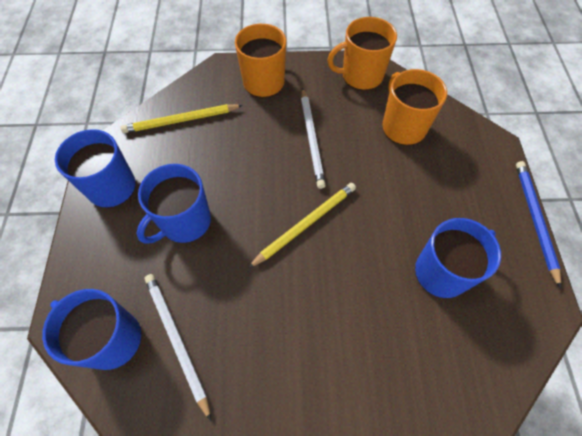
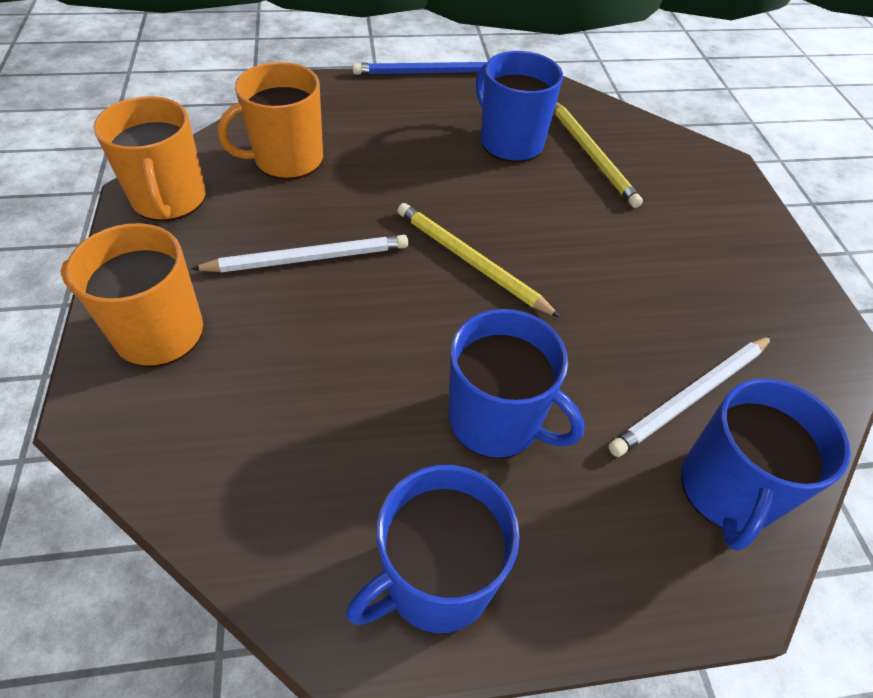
camera: 100 degrees left, 10 degrees down
(181, 120) = (252, 470): yellow pencil -> yellow pencil (591, 154)

